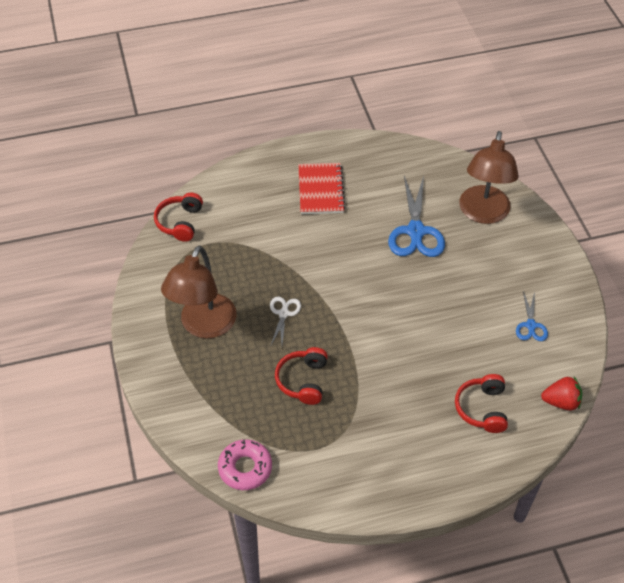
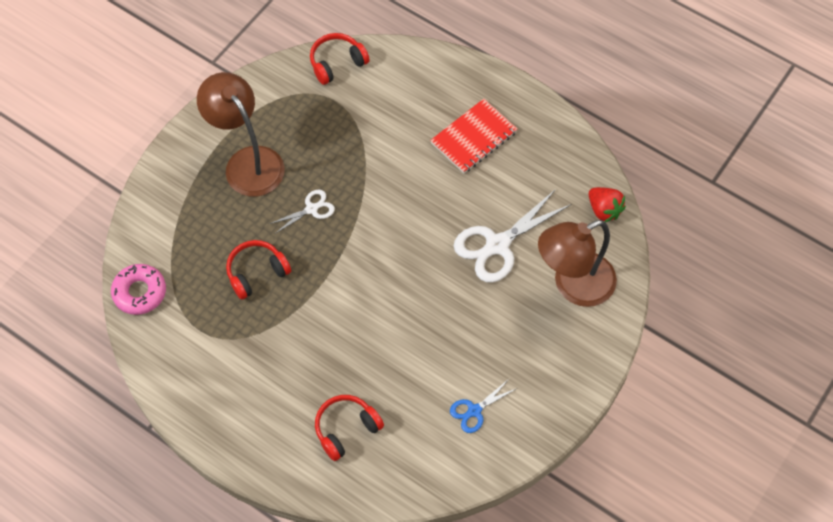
camera: 50 degrees right, 10 degrees up
(204, 326) = (247, 162): brown lamp -> brown lamp turned 75 degrees clockwise
(415, 231) = (497, 245): blue scissors -> white scissors
(561, 402) = (409, 489): red strawberry -> red strawberry (604, 210)

